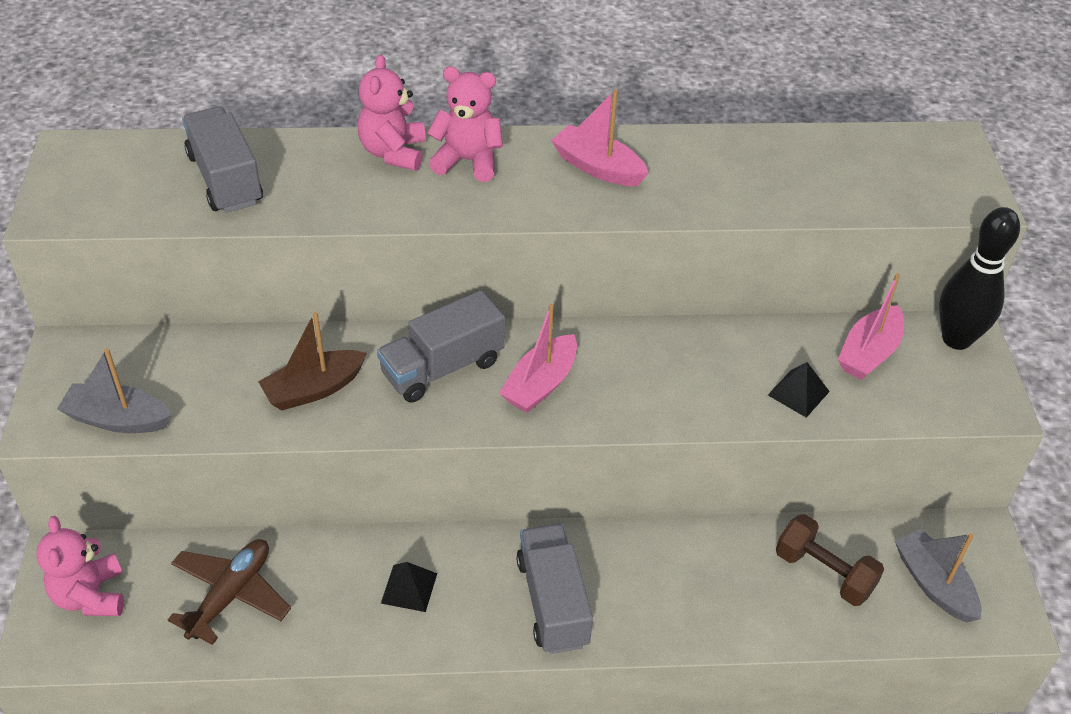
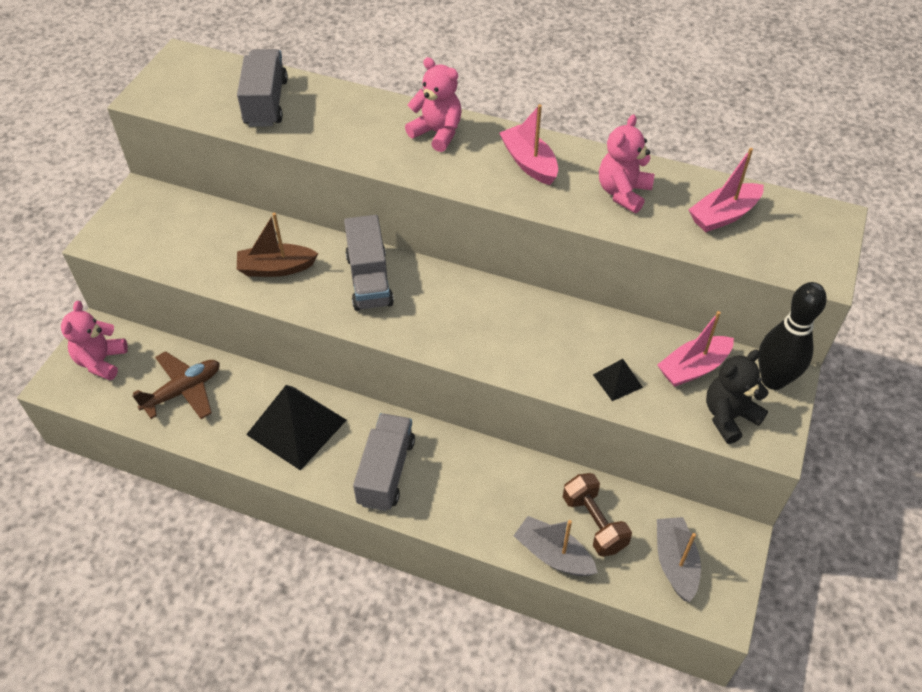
camera: 25 degrees right, 5 degrees up
(118, 419) = (145, 250): grey boat -> grey boat (553, 554)
(393, 153) = (389, 113): pink teddy bear -> pink teddy bear (623, 193)
(409, 588) = (296, 427): black pyramid -> black pyramid, size x2.12
(442, 368) = (369, 280): grey truck -> grey truck turned 90 degrees counterclockwise
(540, 384) = (430, 313): pink boat -> pink boat (723, 215)
(936, 393) = (729, 416): none -> black teddy bear

